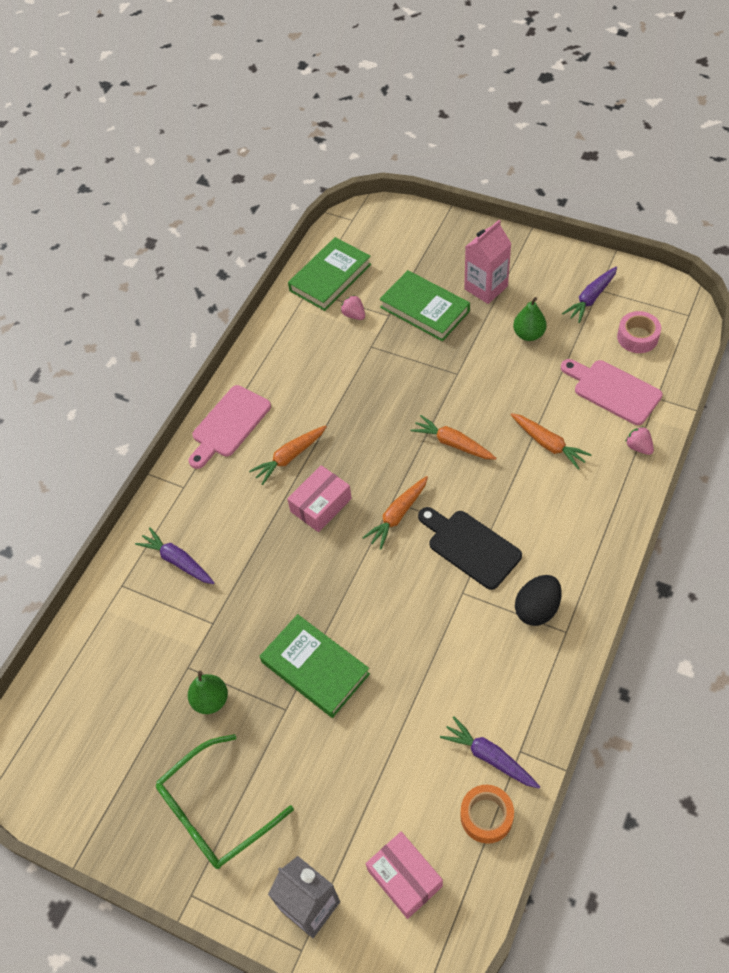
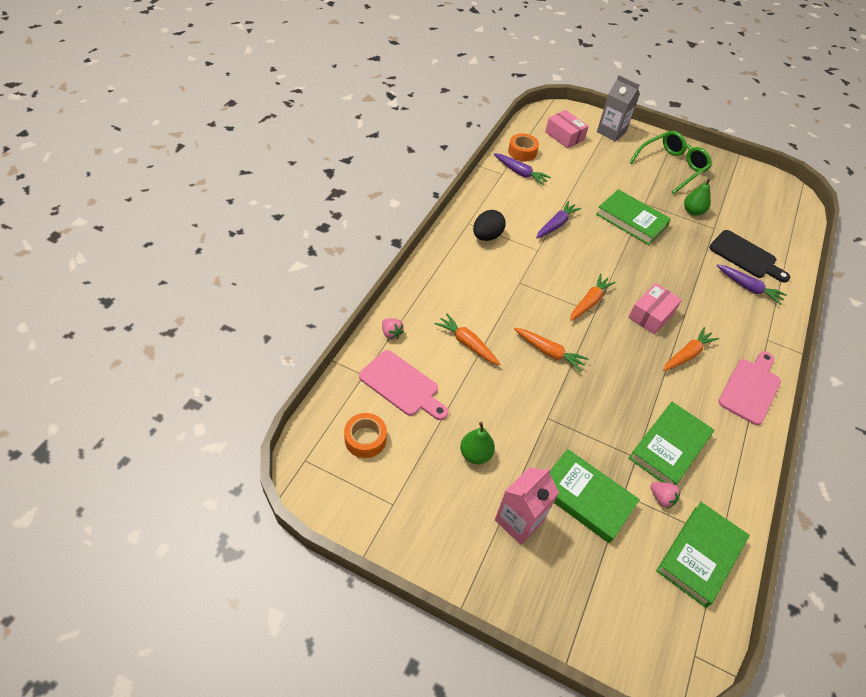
camera: 170 degrees right, 5 degrees down
(336, 358) = (669, 447): none -> green book
(470, 547) = (532, 276): black cutting board -> black cutting board (745, 256)
(591, 298) = (403, 493): purple carrot -> purple carrot (556, 225)
(637, 337) = (365, 439): pink tape -> orange tape

